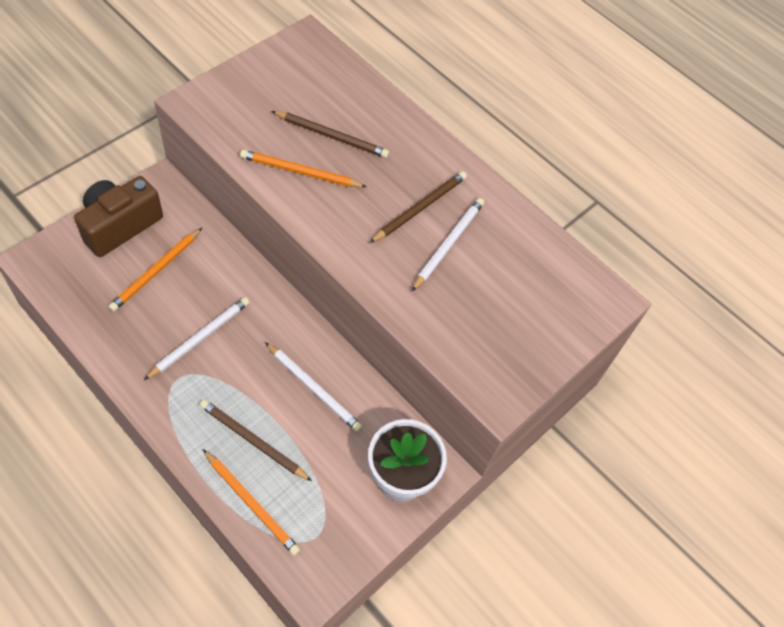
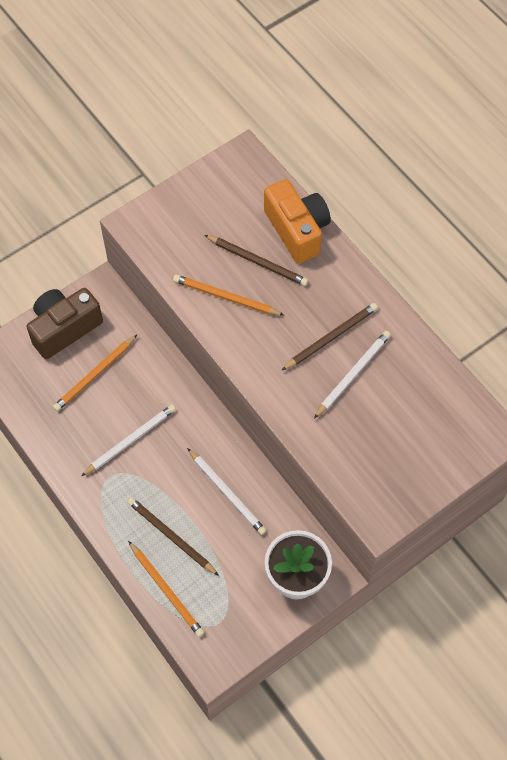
camera: 15 degrees right, 5 degrees up
(371, 105) = (297, 230): none -> orange camera

